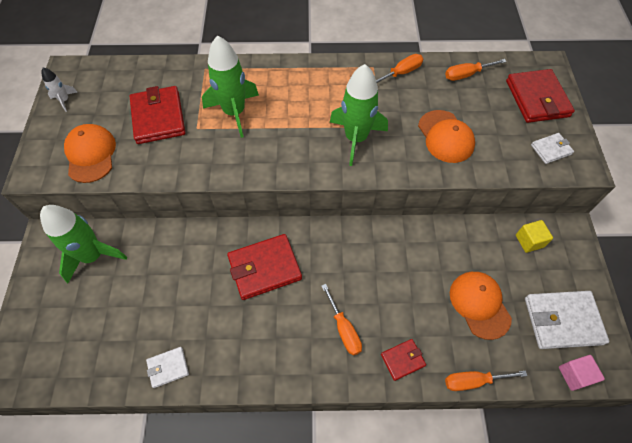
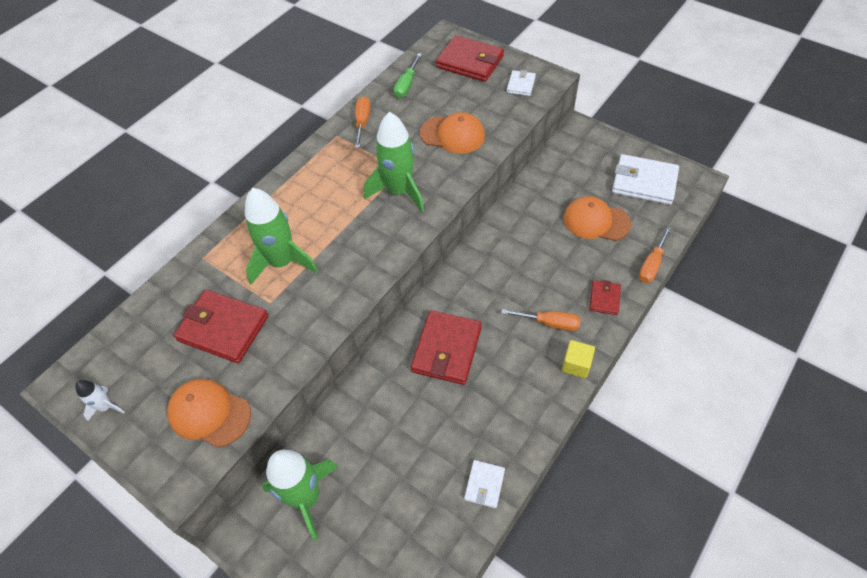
camera: 50 degrees left, 5 degrees down
(467, 75) = (407, 85): orange screwdriver -> green screwdriver
(529, 241) = (568, 158): yellow cube -> yellow cube (576, 365)
(562, 321) = (644, 182): white wallet -> white wallet turned 75 degrees clockwise
(574, 375) = (687, 203): pink cube -> none

